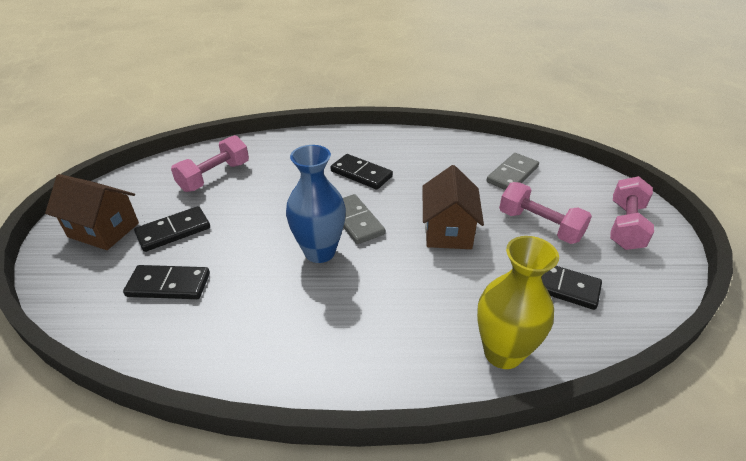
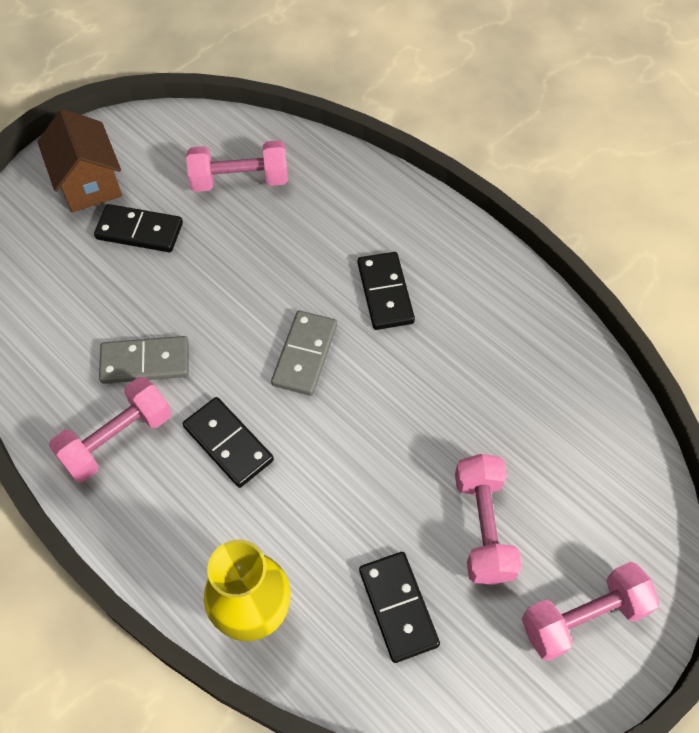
camera: 45 degrees right, 20 degrees up
(169, 285) = (82, 295): black domino -> black domino (228, 443)
(294, 338) = (117, 439): none -> pink dumbbell
(319, 252) = (231, 365): blue vase -> none
(448, 231) = (378, 446): brown house -> none
(512, 175) = (555, 435): grey domino -> grey domino (145, 362)

